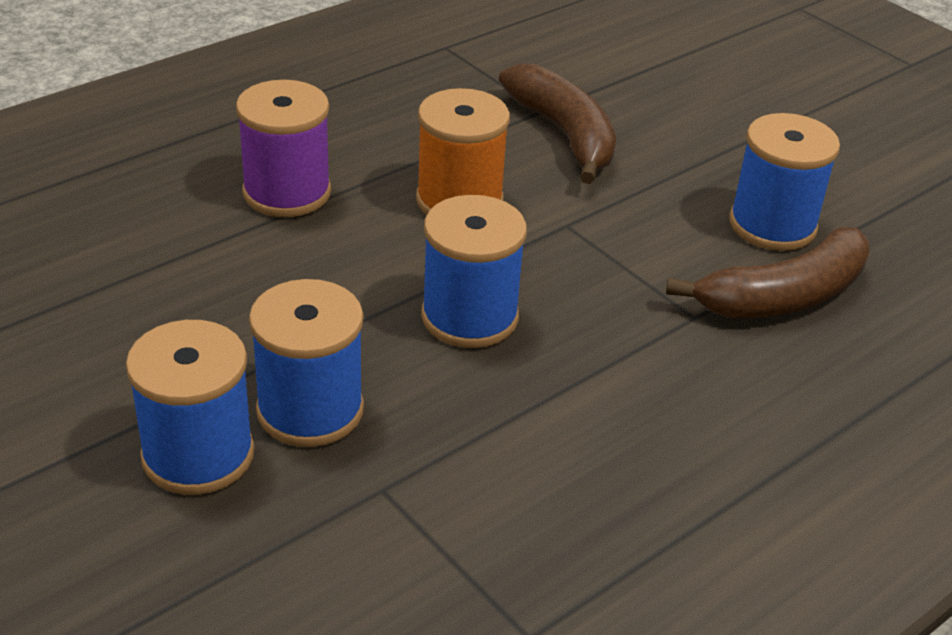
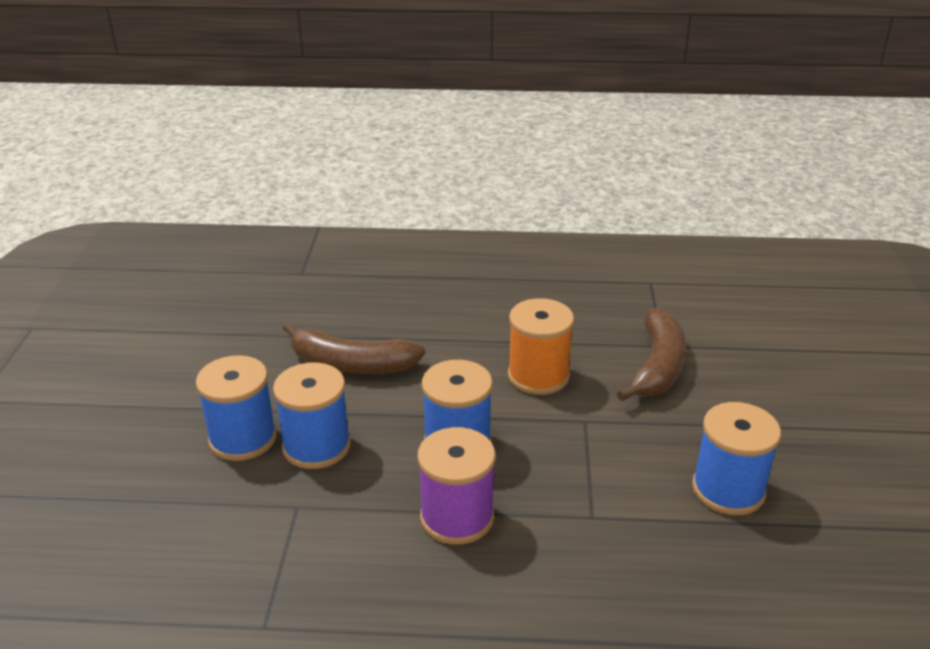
camera: 45 degrees right, 5 degrees down
(287, 192) = (450, 328): purple spool -> purple spool (457, 517)
(784, 296) = (672, 538): brown banana -> brown banana (351, 364)

